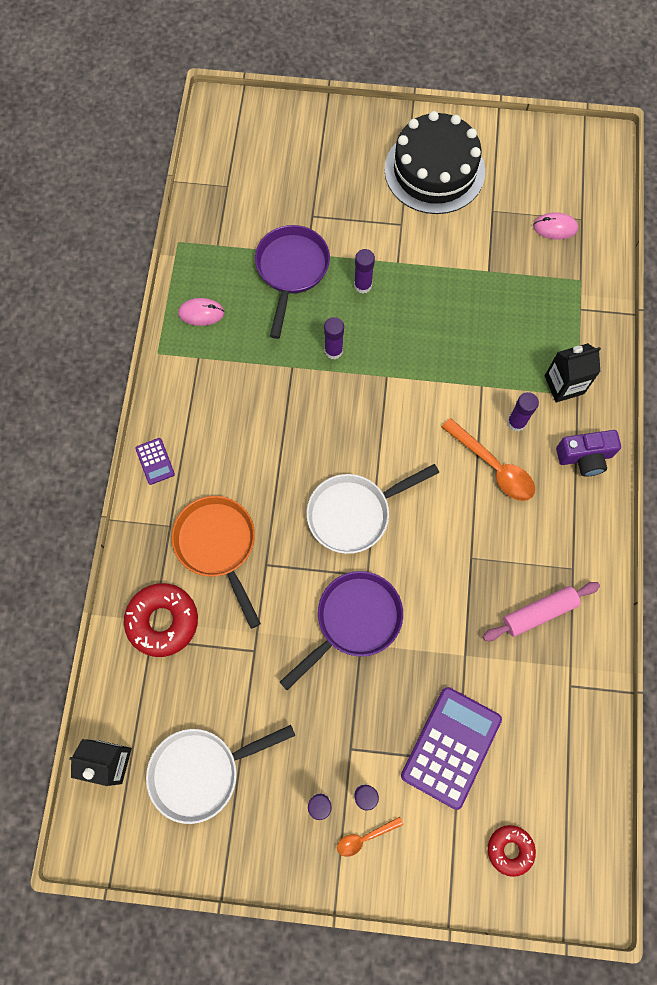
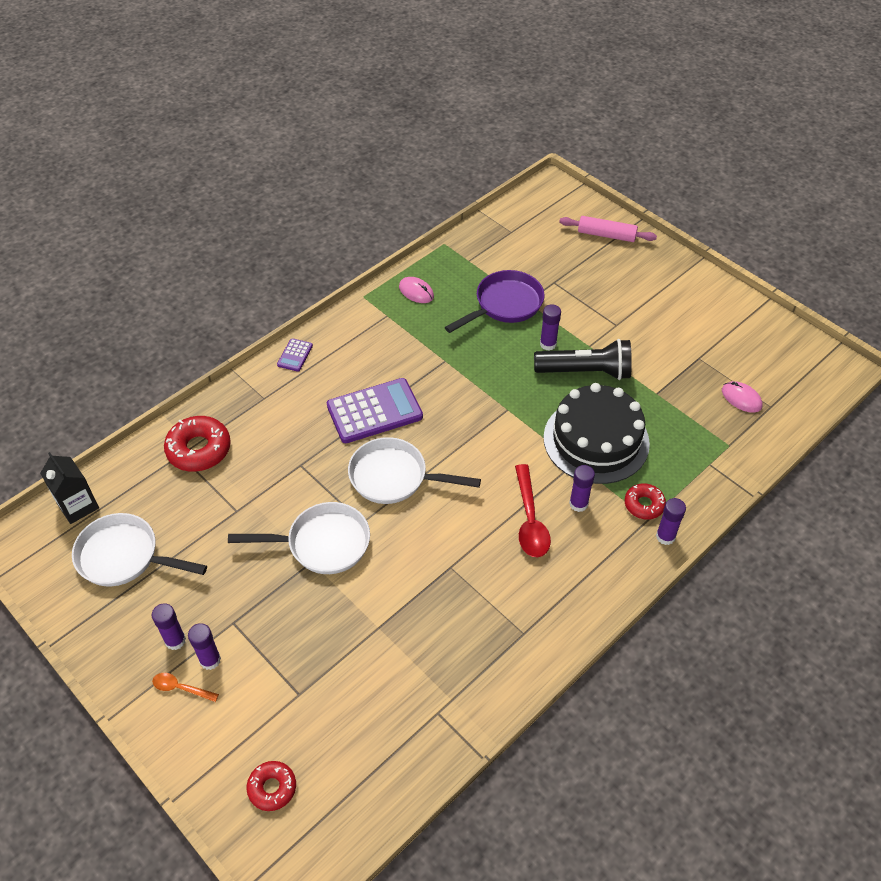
camera: 40 degrees right, 20 degrees down
(218, 546) = (281, 431): orange pan -> none
(333, 351) = (485, 369): purple glue stick -> purple glue stick (665, 536)
(354, 621) = (322, 543): purple pan -> white pan
(416, 290) = (585, 371): none -> black flashlight
(434, 170) = (676, 307): black cake -> black cake (596, 440)
(451, 747) = (303, 680): purple calculator -> purple calculator (374, 411)
(493, 467) = (530, 520): orange spoon -> red spoon
(539, 612) = (465, 643): pink rolling pin -> pink rolling pin (606, 235)
(564, 385) = (644, 505): black carton -> red donut
(584, 457) = (612, 564): purple camera -> none

